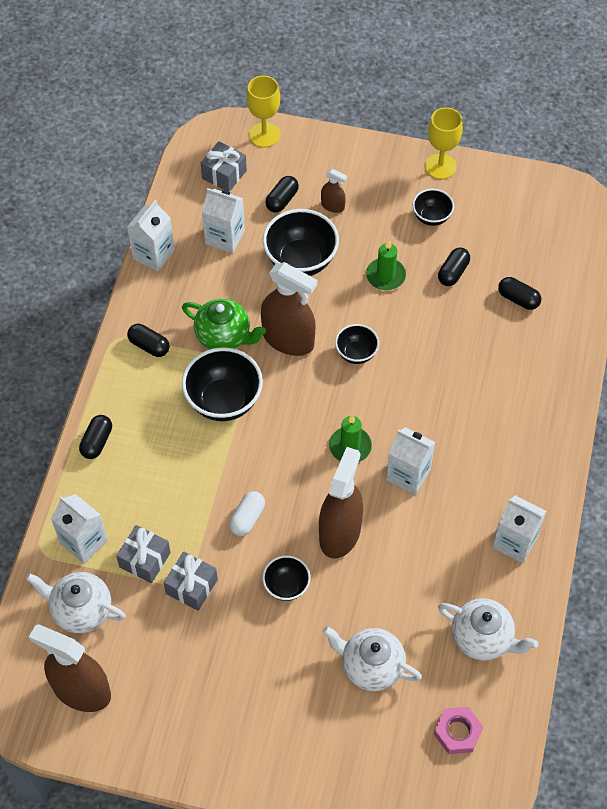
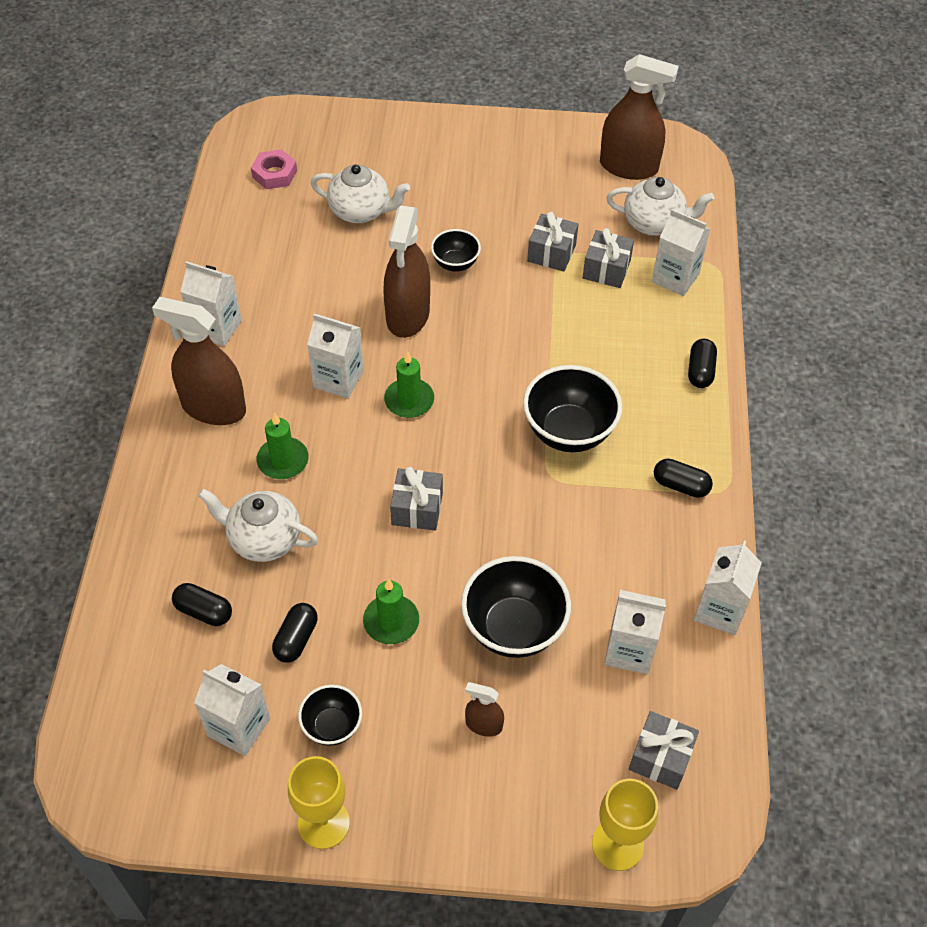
camera: 170 degrees right, 5 degrees down
(224, 336) = (590, 509): green teapot -> none
(247, 518) = (510, 317): white capsule -> none
(282, 200) = (562, 724): black capsule -> none
(288, 339) = (507, 516): brown spray bottle -> brown spray bottle (213, 408)
(356, 353) = (417, 509): black bowl -> grey gift
(458, 406) = (283, 460): none -> green candle
(482, 638) = (251, 244): white teapot -> white teapot (263, 539)
(493, 224) = (238, 727): none -> white carton

